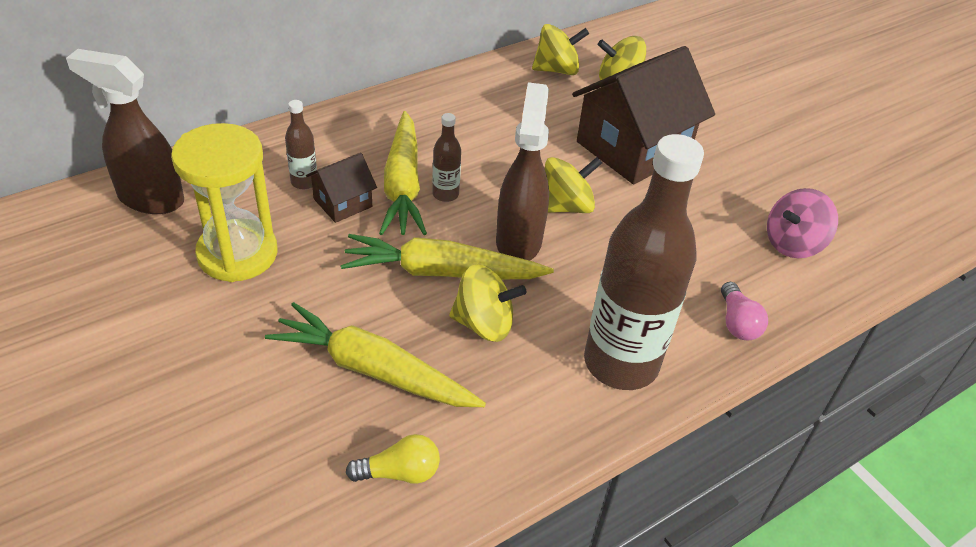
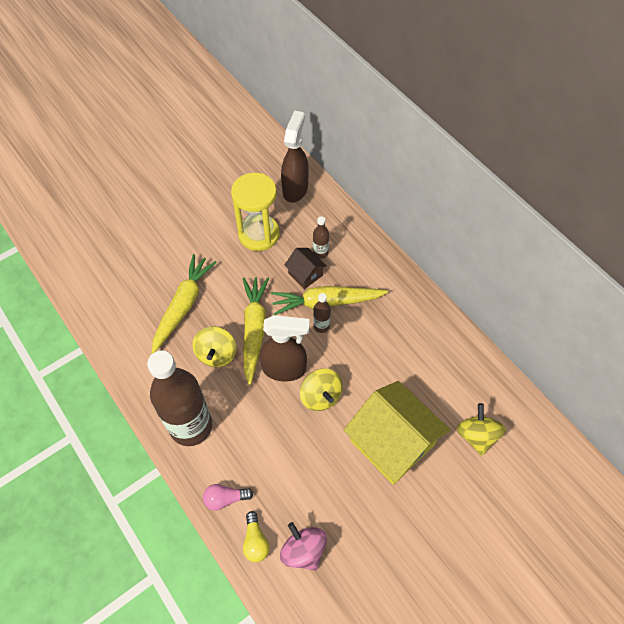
camera: 90 degrees right, 15 degrees up
(399, 472) = (124, 324): yellow light bulb -> yellow light bulb (255, 541)
(557, 70) = (479, 389): yellow spinning top -> none
(633, 148) = (392, 442): brown house -> yellow house

